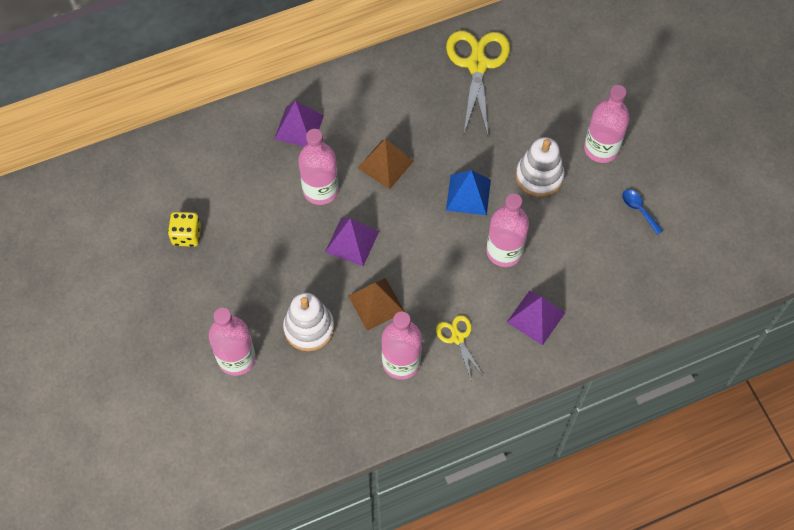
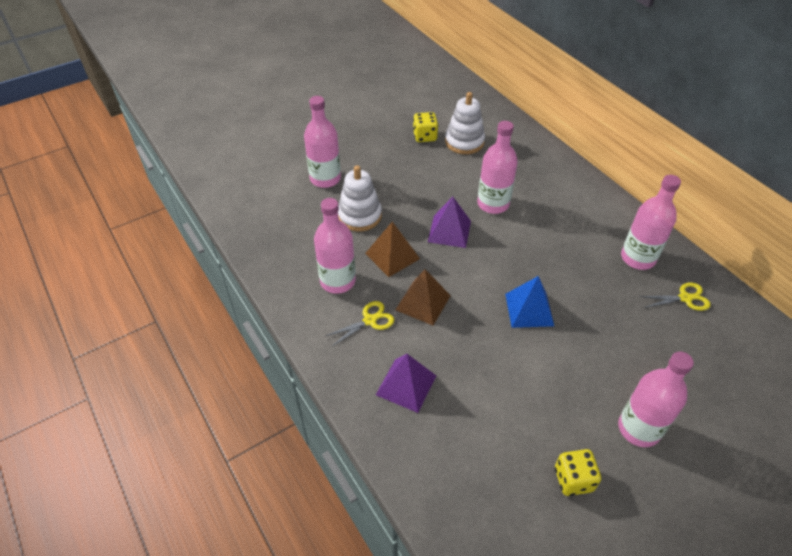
camera: 80 degrees right, 15 degrees down
(299, 127) = (549, 182): purple pyramid -> none
(385, 164) = (537, 243): brown pyramid -> brown pyramid (423, 302)
(477, 64) = (685, 298): yellow scissors -> yellow scissors, size x0.51
(504, 251) = (474, 348): pink bottle -> pink bottle (638, 258)
(539, 176) = (576, 369): white stacking toy -> white stacking toy (464, 142)
(639, 210) = (573, 479): blue spoon -> yellow dice

